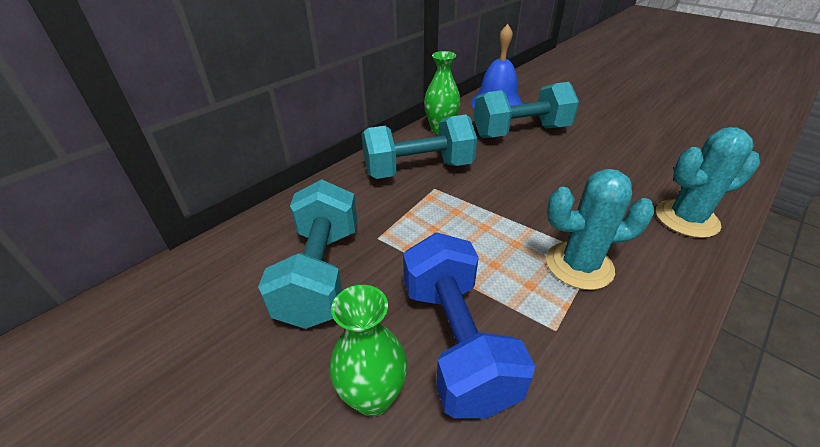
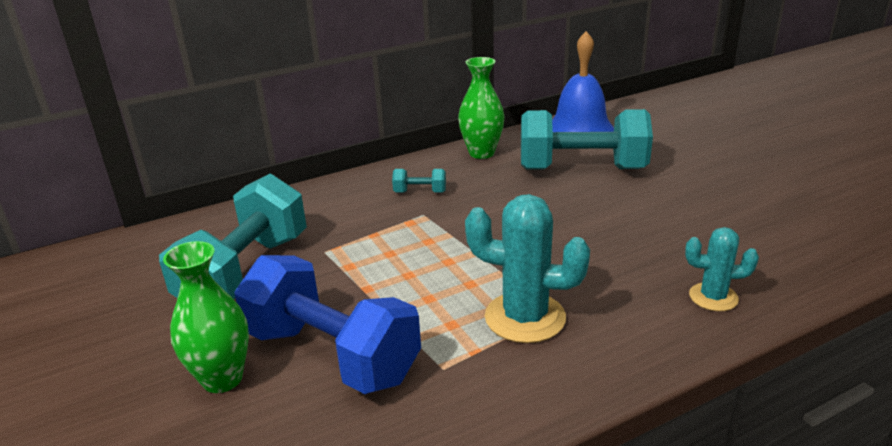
camera: 20 degrees right, 10 degrees down
(418, 169) = (420, 192): turquoise dumbbell -> turquoise dumbbell, size x0.40
(456, 341) = (332, 355): blue dumbbell -> blue dumbbell turned 60 degrees counterclockwise
(686, 219) = (713, 297): turquoise cactus -> turquoise cactus, size x0.59

